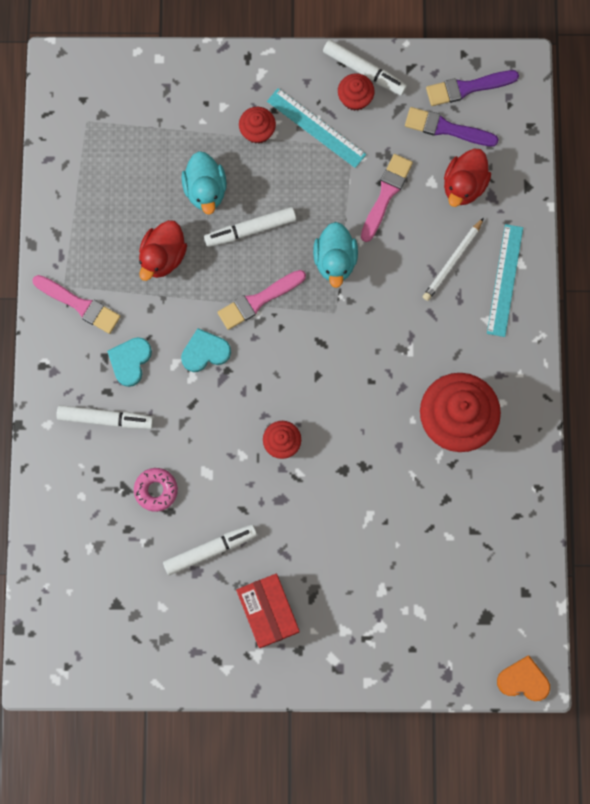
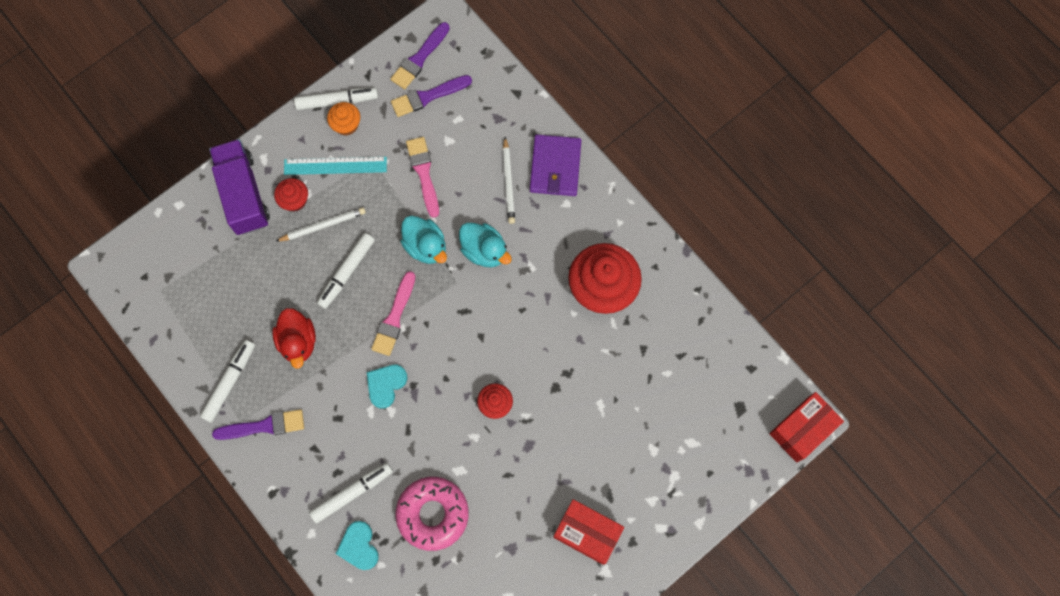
camera: 40 degrees left, 5 degrees down
(80, 305) = (264, 426): pink brush -> purple brush
(130, 361) = (336, 436): turquoise heart -> turquoise heart (359, 546)
(156, 490) = (433, 514): pink donut -> pink donut, size x1.76
(205, 190) = (290, 270): turquoise duck -> turquoise duck (484, 251)
(210, 550) = (508, 524): white marker -> white marker (230, 382)
(219, 92) = (243, 194): none -> purple truck
(263, 172) = (323, 225): none -> white pencil
(355, 98) = (346, 125): red cupcake -> orange cupcake
(464, 185) = (472, 125): red duck -> none
(505, 280) = (555, 167): turquoise ruler -> purple wallet
(523, 680) = (802, 430): orange heart -> red box

